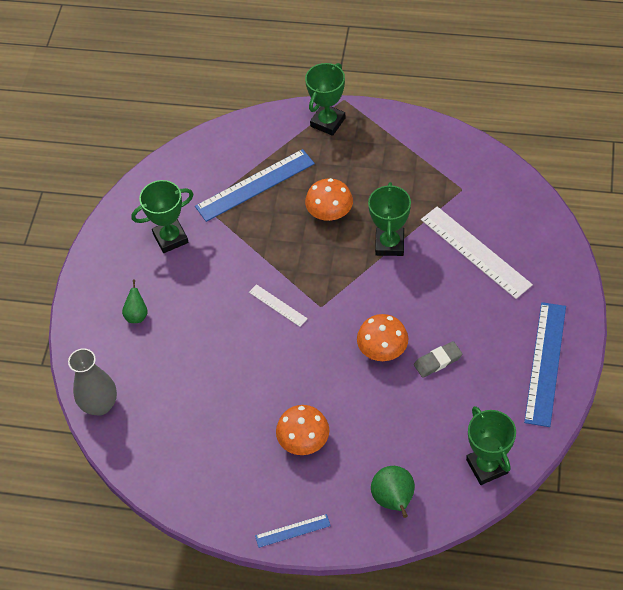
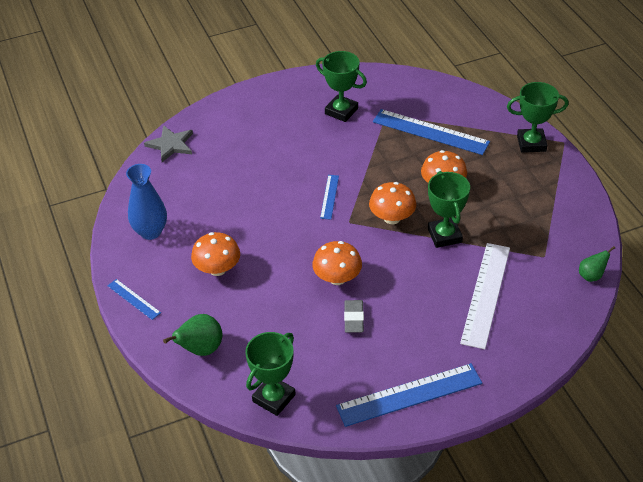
camera: 55 degrees right, 10 degrees down
(100, 405) = (171, 145): grey vase -> grey star
(137, 315) = (260, 126): green pear -> green pear (591, 276)
(212, 477) = (150, 232): none -> blue vase
(278, 305) = (329, 197): white ruler -> blue ruler
(340, 271) = (392, 218): none -> orange mushroom
(389, 244) = (444, 235): green trophy -> green trophy turned 75 degrees counterclockwise
(438, 361) = (353, 318): grey eraser -> grey eraser turned 60 degrees clockwise

